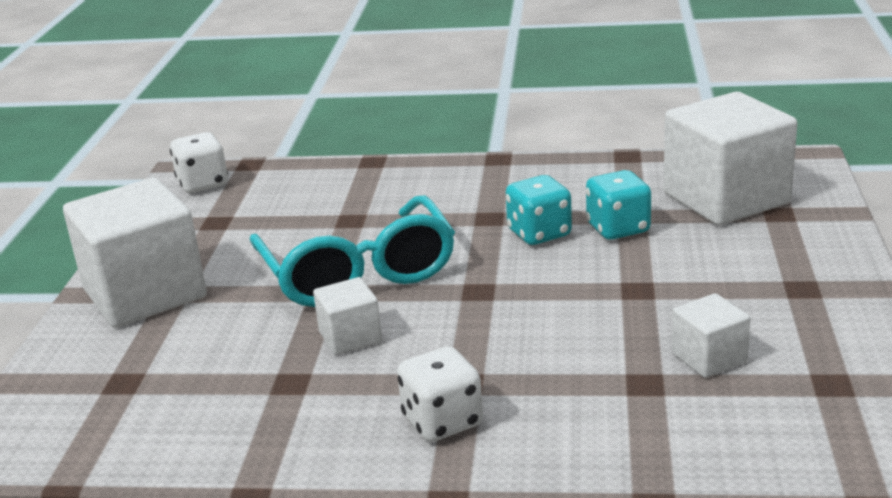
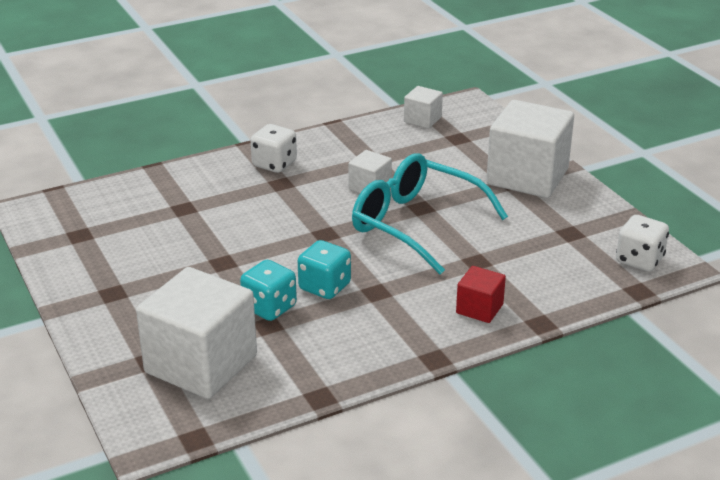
camera: 145 degrees right, 5 degrees up
(409, 181) = (479, 309): none -> red cube
(709, 357) = (154, 230): white cube -> white cube (422, 120)

